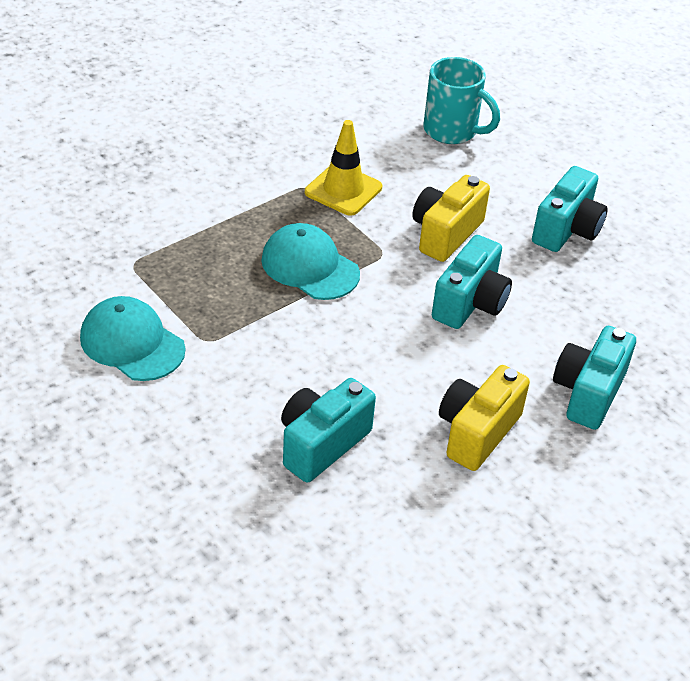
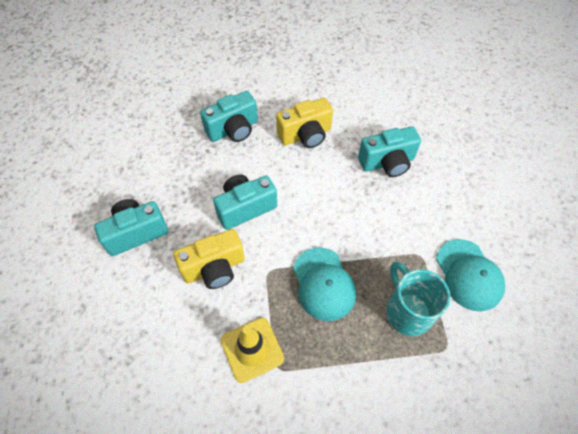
camera: 145 degrees left, 15 degrees up
(452, 131) = (116, 376): turquoise mug -> turquoise mug (407, 311)

